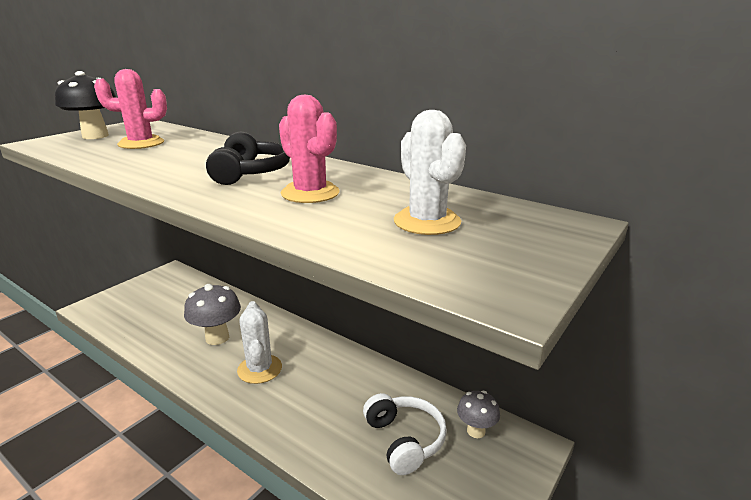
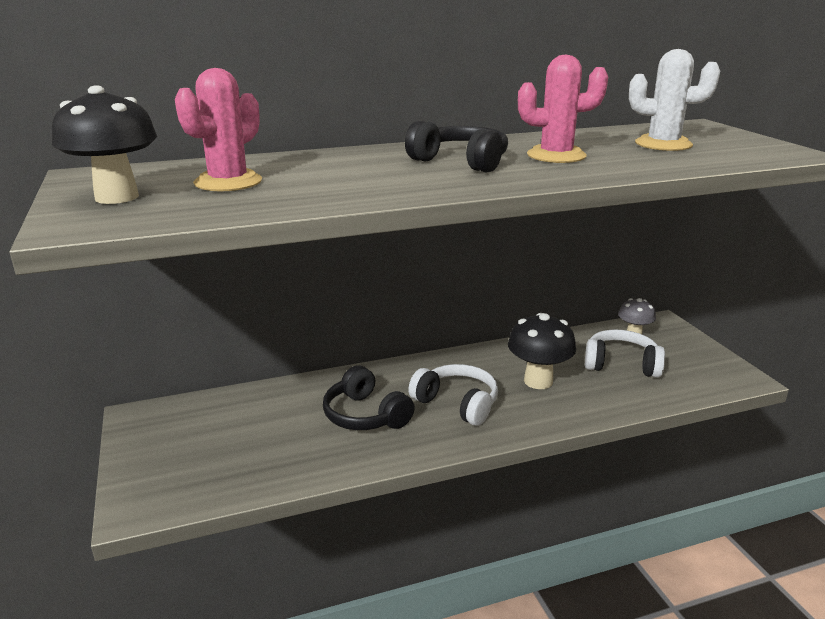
camera: 55 degrees left, 0 degrees up
(217, 338) = (365, 415): grey mushroom -> black headphones
(259, 369) = (457, 403): white cactus -> white headphones
(327, 398) = (538, 381): none -> black mushroom

